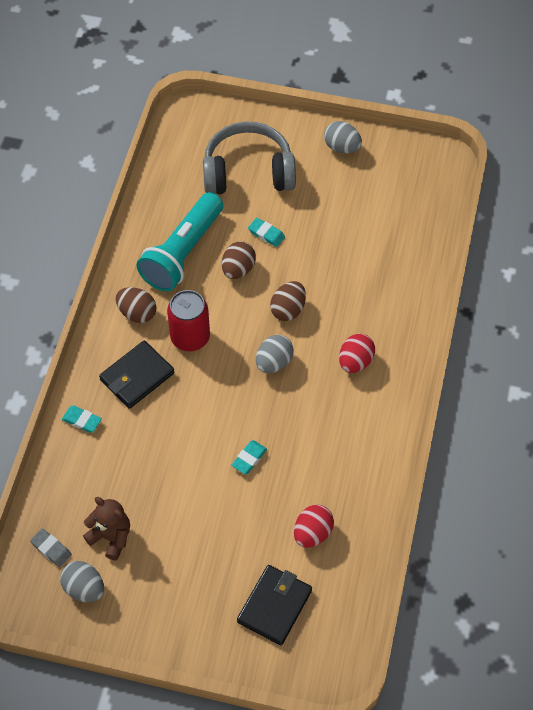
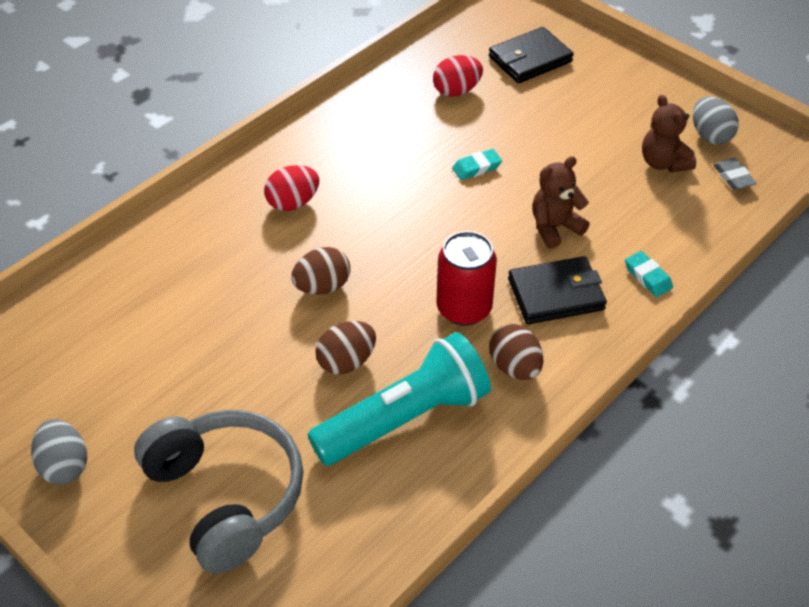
camera: 150 degrees left, 10 degrees down
(164, 431) = (554, 227): none -> brown teddy bear
(248, 172) = (226, 495): grey headphones -> grey headphones turned 150 degrees counterclockwise
(266, 234) = (275, 390): turquoise eraser -> none
(274, 362) = (383, 240): grey egg -> none

